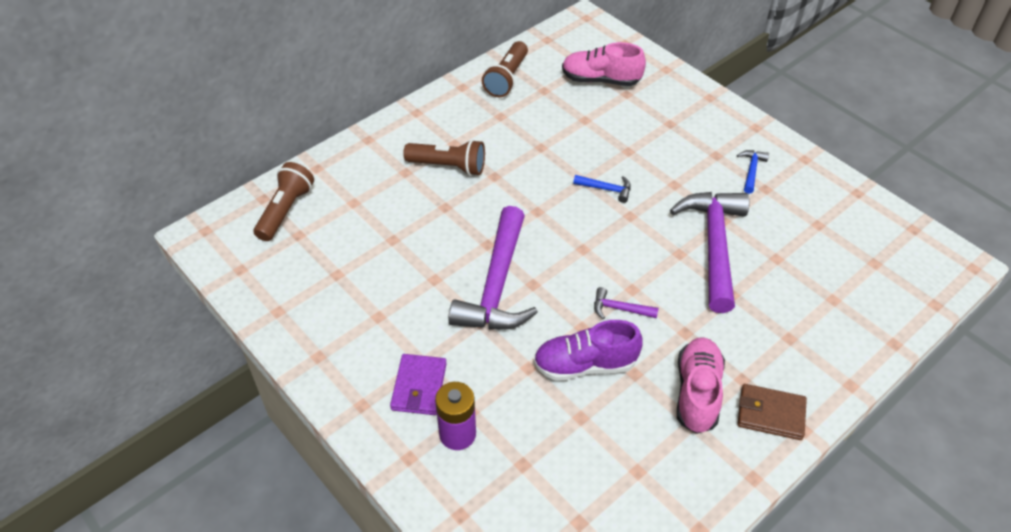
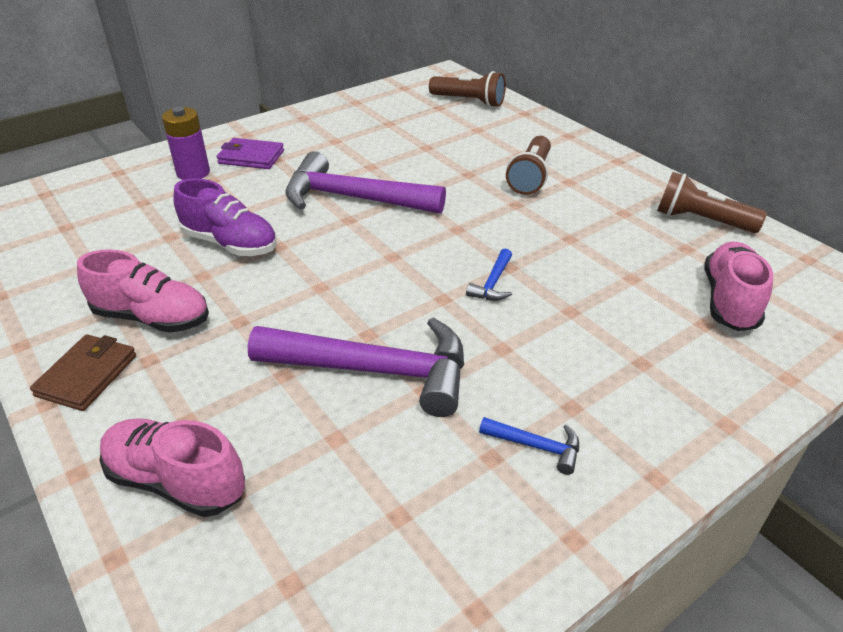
camera: 95 degrees right, 10 degrees down
(585, 364) = (230, 244): purple shoe -> purple shoe turned 120 degrees clockwise
(619, 309) = (294, 274): purple hammer -> none
(836, 329) = (176, 481): none -> pink shoe

